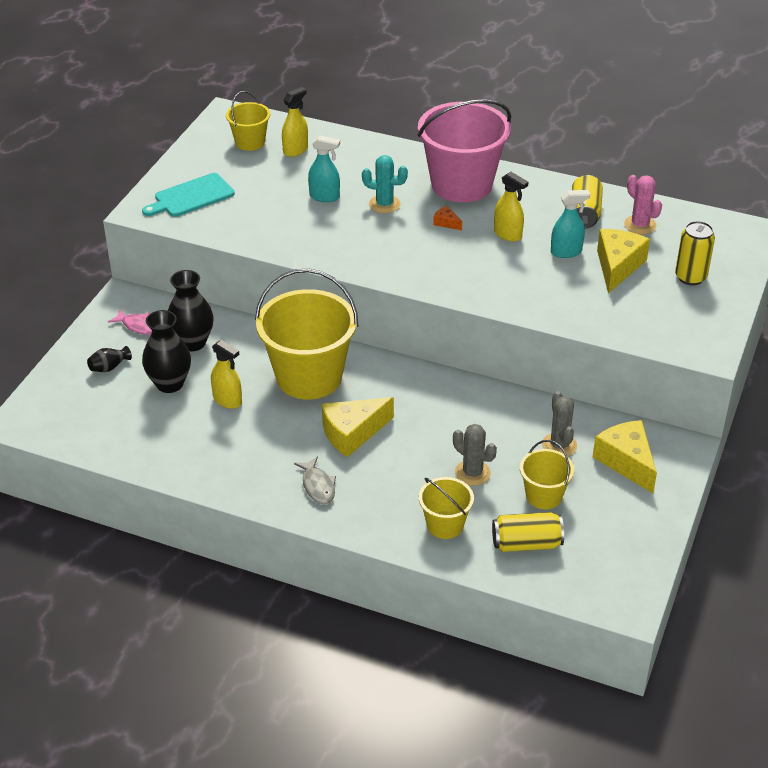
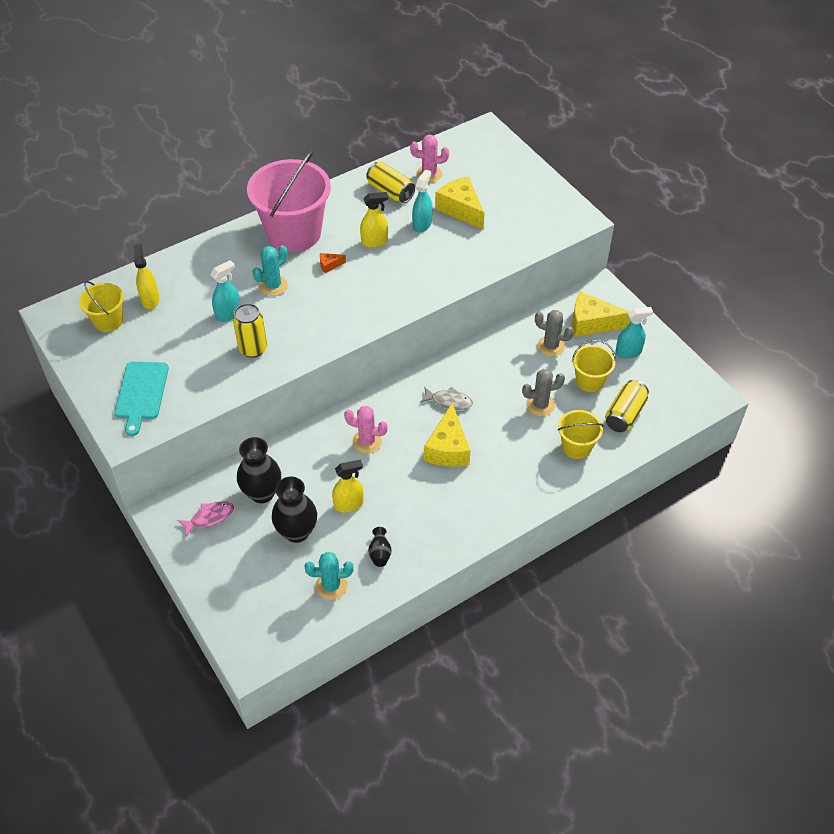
camera: 55 degrees left, 10 degrees up
(109, 367) = (240, 563): black vase -> black vase (380, 553)
(130, 433) = (331, 586): none -> turquoise cactus
(309, 377) = (367, 442): yellow bucket -> pink cactus
(318, 486) = (484, 497): grey fish -> grey fish (449, 401)
(617, 508) = (628, 352): none -> turquoise spray bottle
(690, 277) = (503, 183): yellow can -> yellow can (253, 349)

